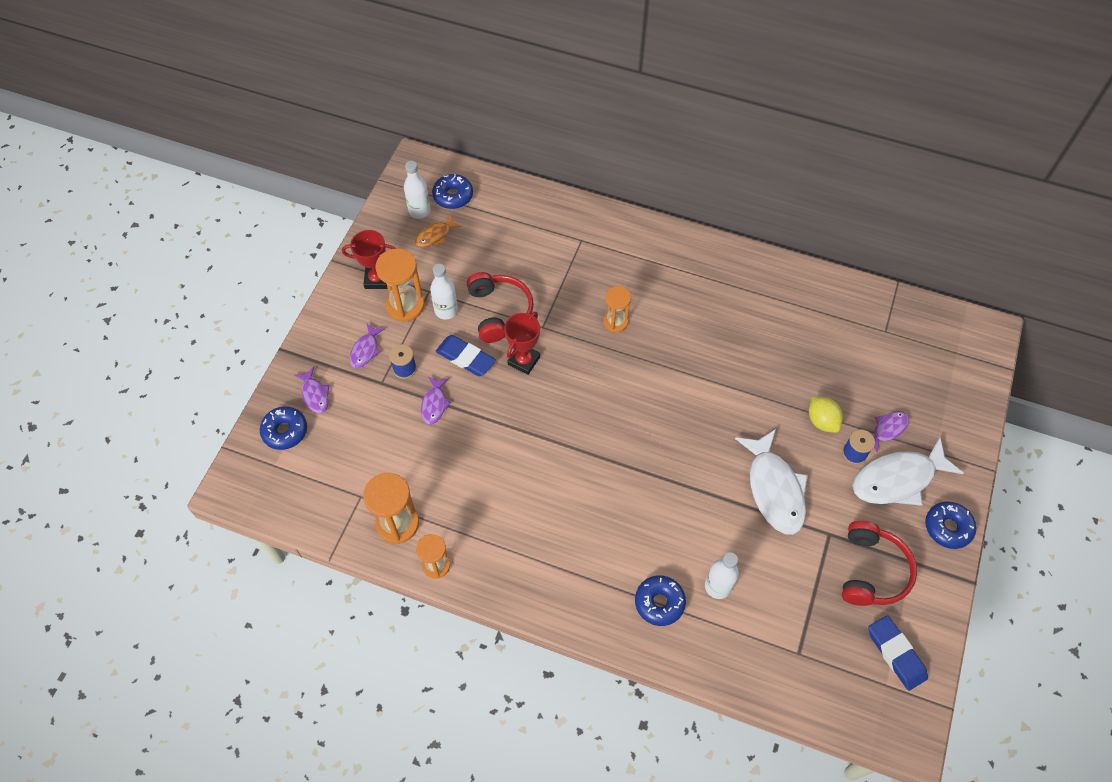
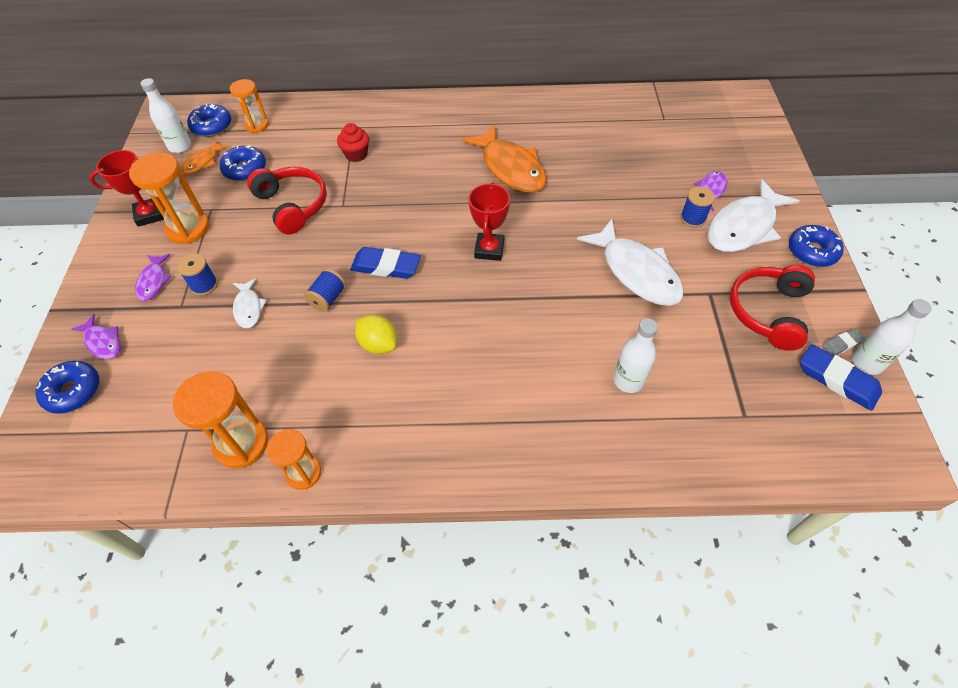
camera: 20 degrees left, 5 degrees down
(434, 404) = (248, 308): purple fish -> white fish
(446, 310) = (235, 220): white bottle -> white bottle (866, 363)
(465, 358) = (270, 255): blue eraser -> blue eraser (386, 266)
(501, 418) = (328, 298): none -> blue spool
(524, 361) = (334, 239): red trophy -> red trophy (489, 249)
(573, 274) = (356, 154): none -> red cupcake
(615, 322) = (414, 180): orange hourglass -> orange hourglass (256, 125)
(659, 602) = (575, 419): blue donut -> blue donut (245, 169)
(709, 338) = (510, 168): none -> orange fish
(822, 421) = (648, 202): yellow lemon -> yellow lemon (378, 344)
(872, 571) = (768, 312): red headphones -> red headphones turned 150 degrees counterclockwise
(920, 624) = (842, 344): none -> grey eraser

